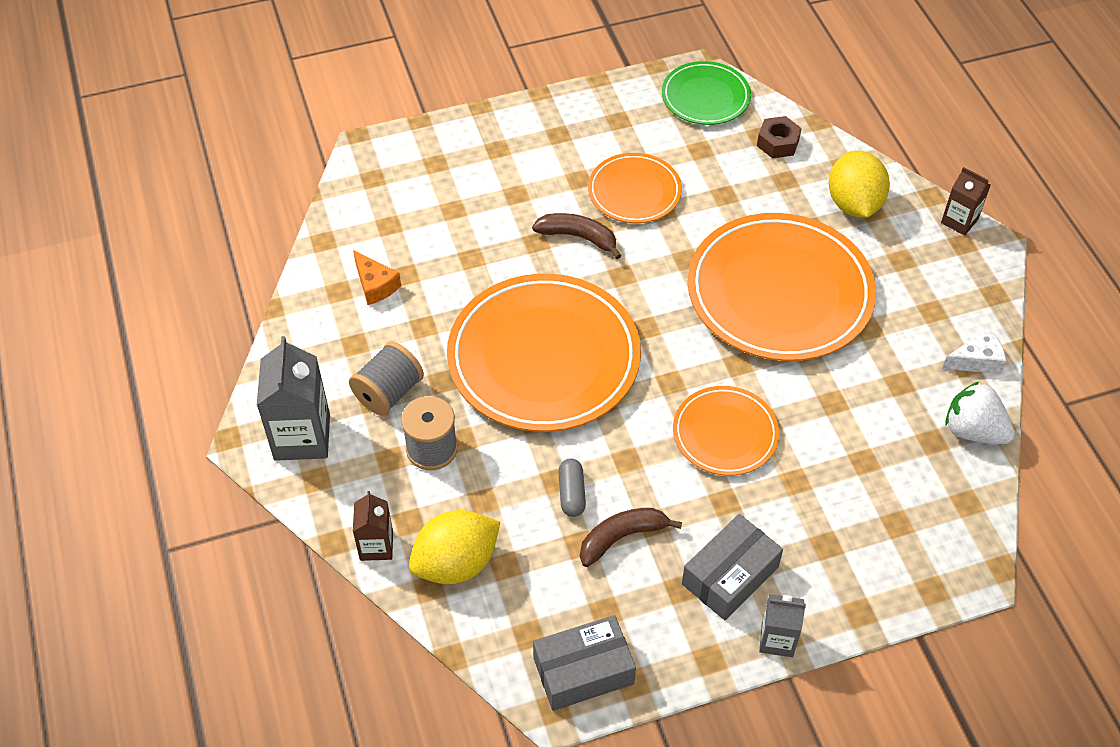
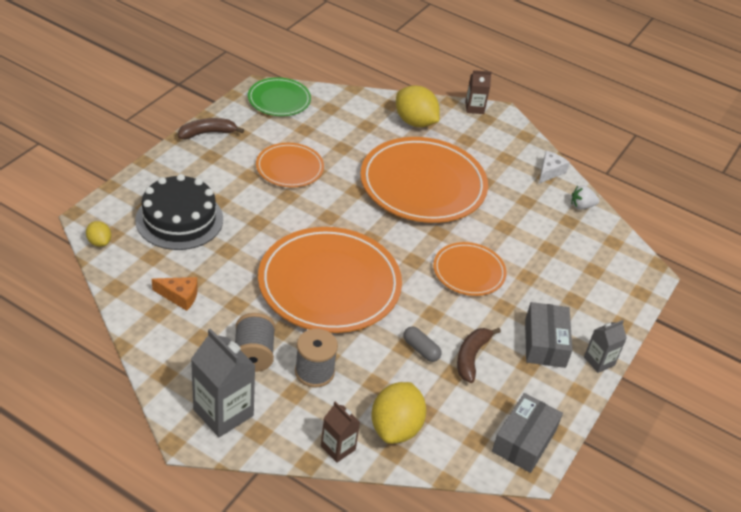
camera: 45 degrees left, 10 degrees down
(352, 181) = (99, 242): none -> yellow lemon
(455, 195) = (179, 219): none -> black cake
(578, 237) = (282, 208): brown banana -> brown banana (207, 133)
(778, 143) = (344, 108): brown nut -> none
(973, 430) = (581, 206): white strawberry -> white strawberry, size x0.65

